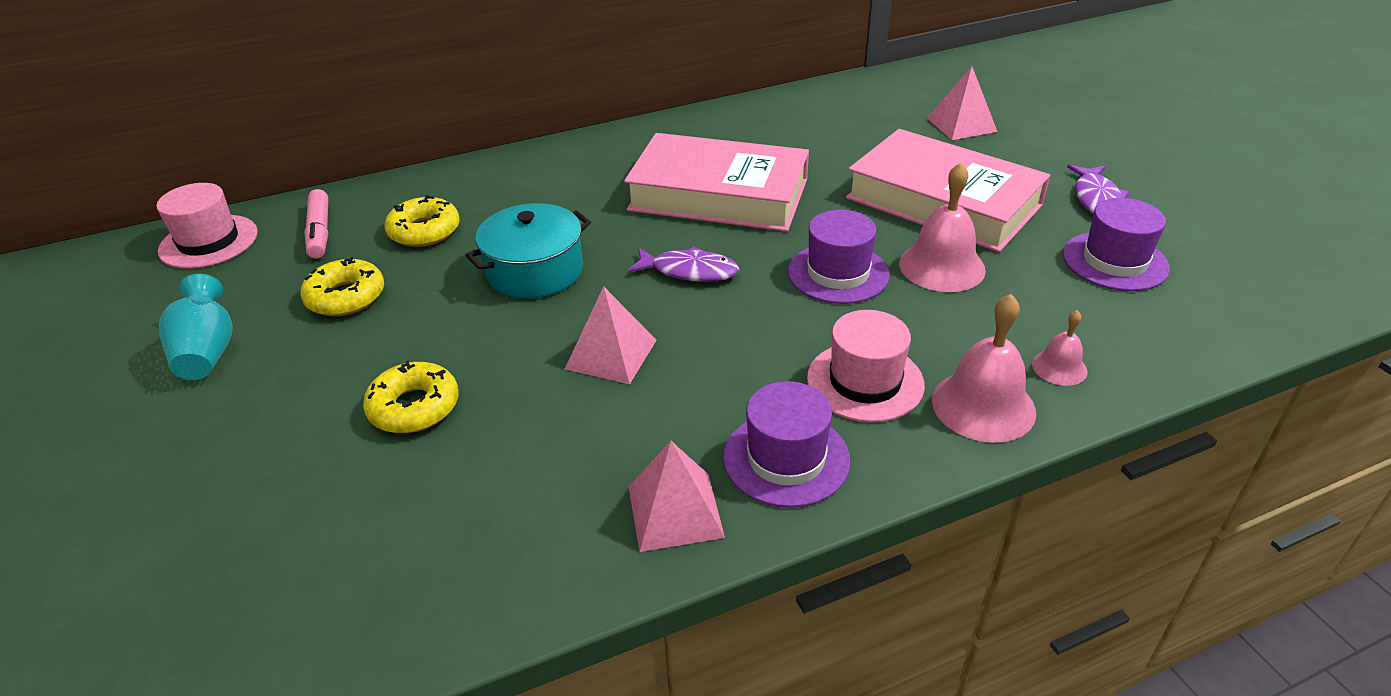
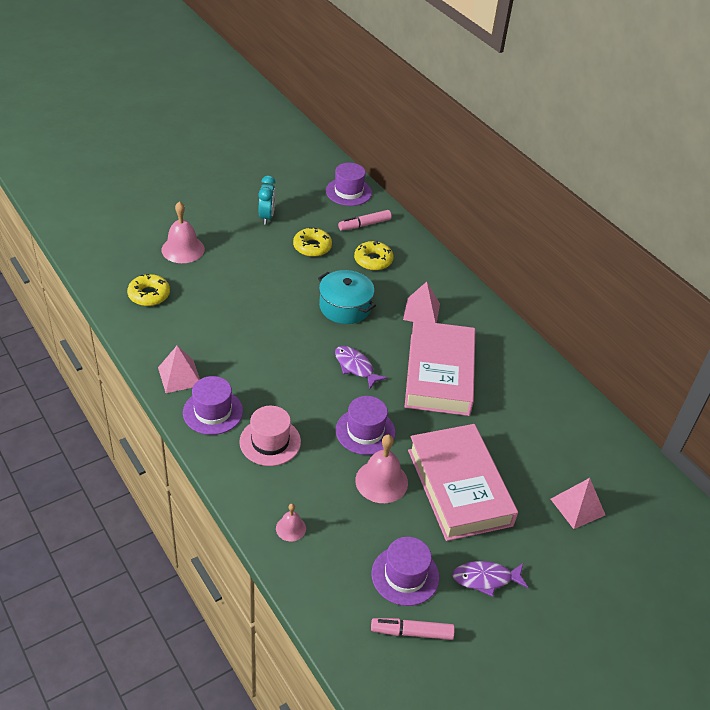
camera: 75 degrees right, 5 degrees up
(207, 352) = (266, 217): turquoise vase -> turquoise clock
(208, 242) = (348, 192): pink hat -> purple hat
(414, 407) = (237, 286): yellow donut -> yellow donut (149, 295)
(611, 354) = (281, 344): pink pyramid -> pink pyramid (421, 311)
(689, 271) = (355, 367): purple fish -> purple fish turned 135 degrees clockwise
(943, 202) = (459, 487): pink book -> pink book turned 45 degrees counterclockwise
(983, 405) = (256, 490): pink bell -> pink bell (183, 249)
(1210, 264) = (412, 632): none -> pink marker

